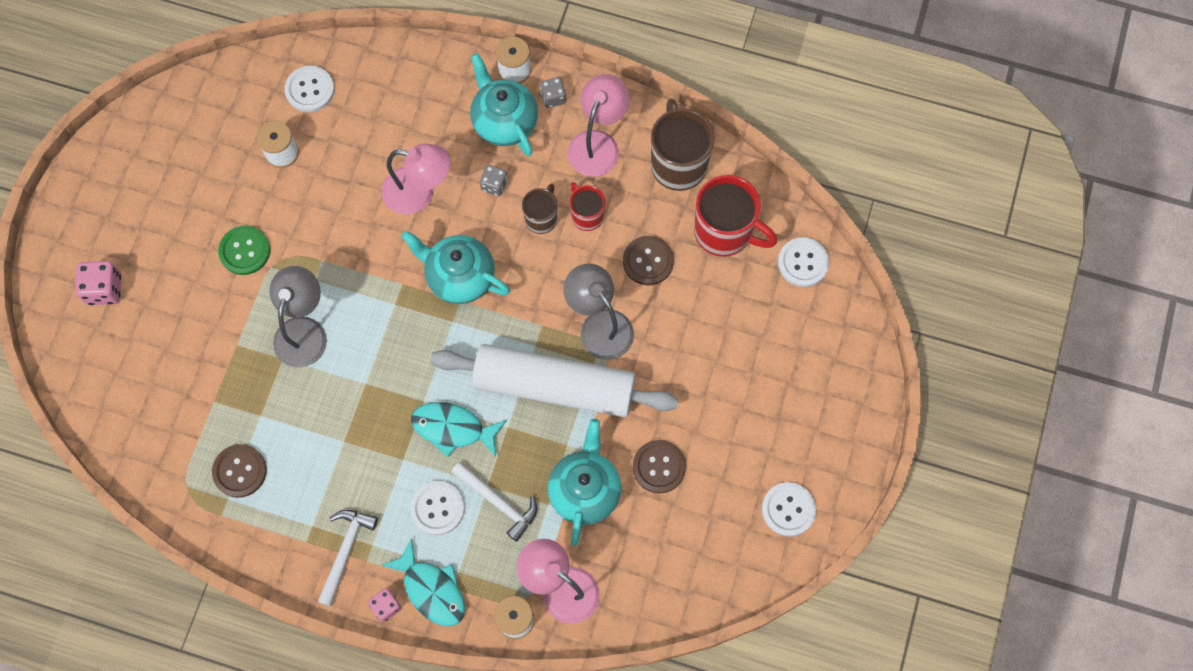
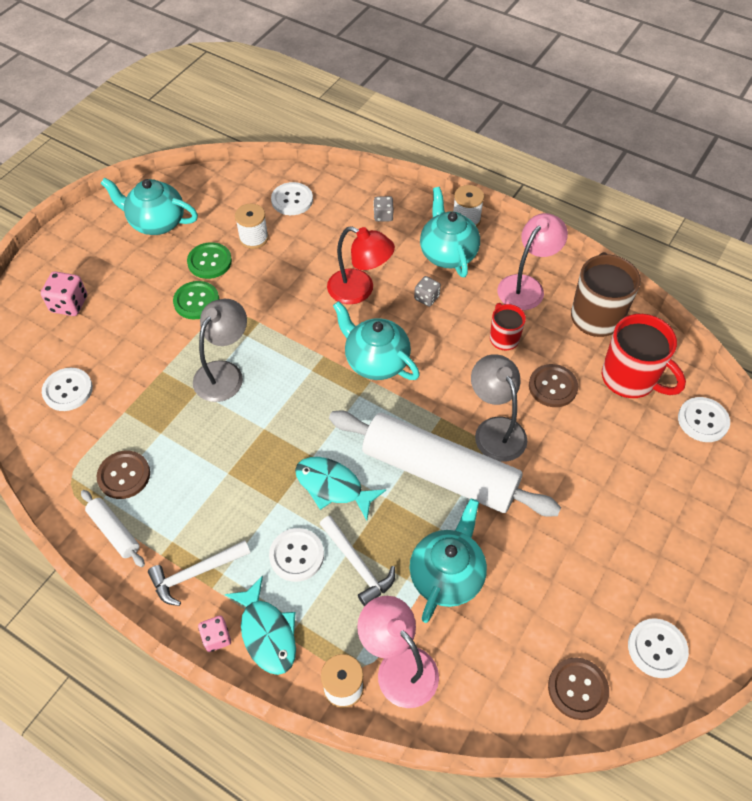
camera: 15 degrees right, 15 degrees down
(144, 392) = (68, 390): none -> white button
(163, 158) = (156, 222): none -> turquoise teapot
(242, 196) = (209, 262): none -> green button
(252, 531) = (114, 531): none -> white rolling pin
(346, 551) = (195, 573): white hammer -> white hammer turned 150 degrees counterclockwise
(419, 193) = (359, 290): pink lamp -> red lamp
(541, 218) = (462, 331): brown mug -> none
(553, 97) = (494, 245): grey dice -> grey dice (383, 216)
(659, 467) = (527, 571): brown button -> brown button (577, 689)

